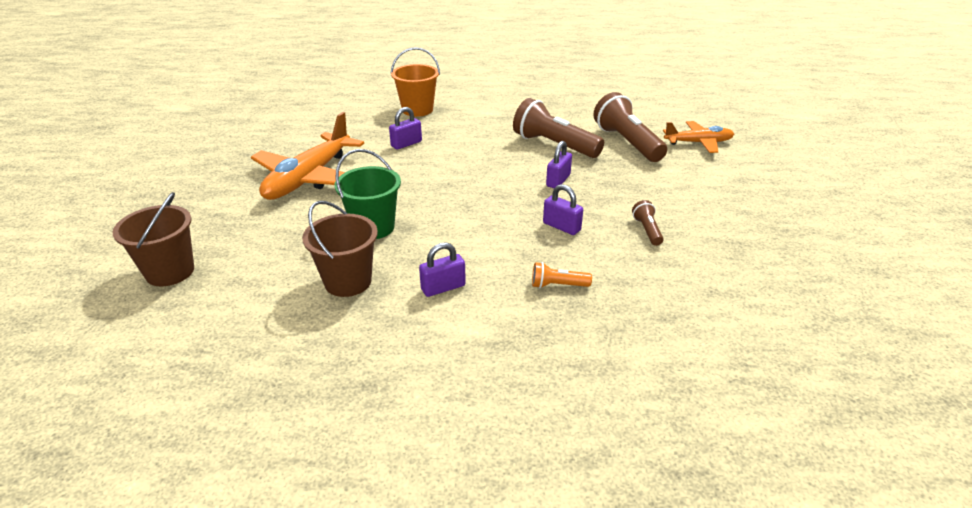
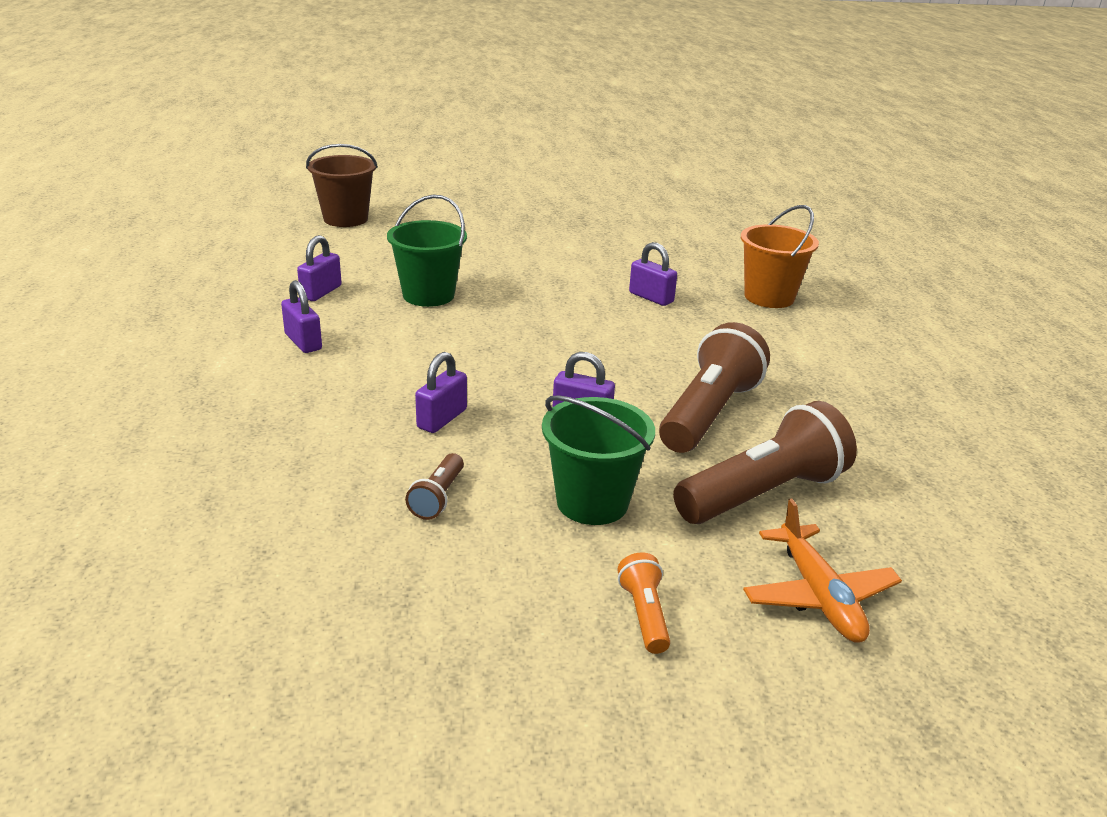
camera: 80 degrees right, 5 degrees down
(309, 178) = (533, 252): orange plane -> none
(348, 281) = (321, 292): brown bucket -> purple padlock
(558, 285) = (297, 415): orange flashlight -> orange flashlight (644, 615)
(642, 185) = (592, 502): none -> green bucket
(647, 230) = (438, 497): brown flashlight -> brown flashlight turned 120 degrees clockwise

